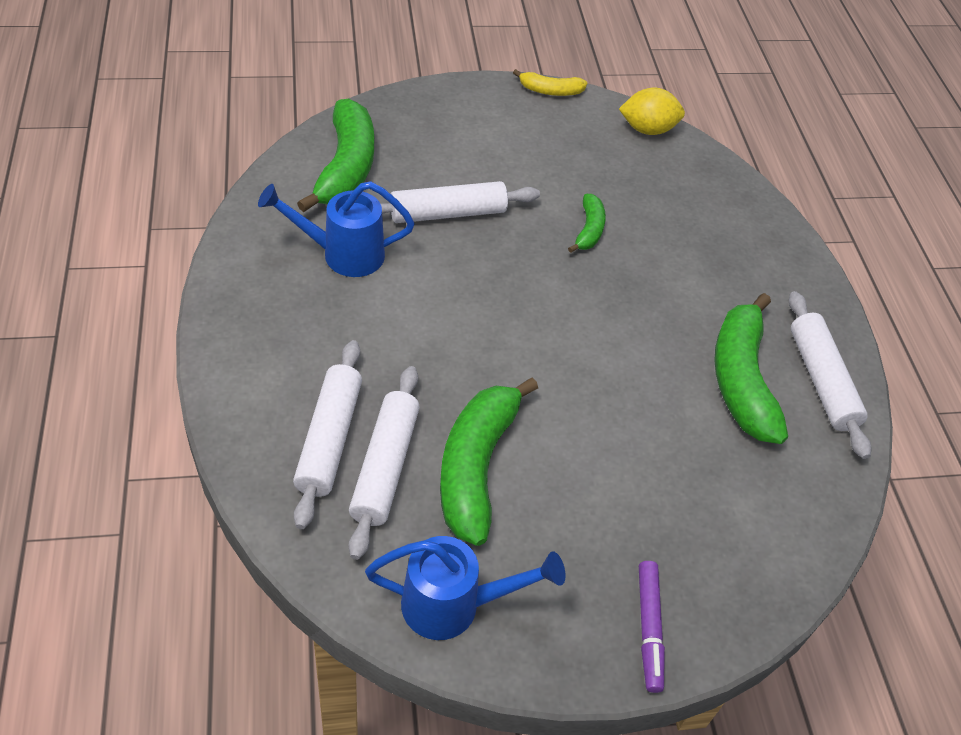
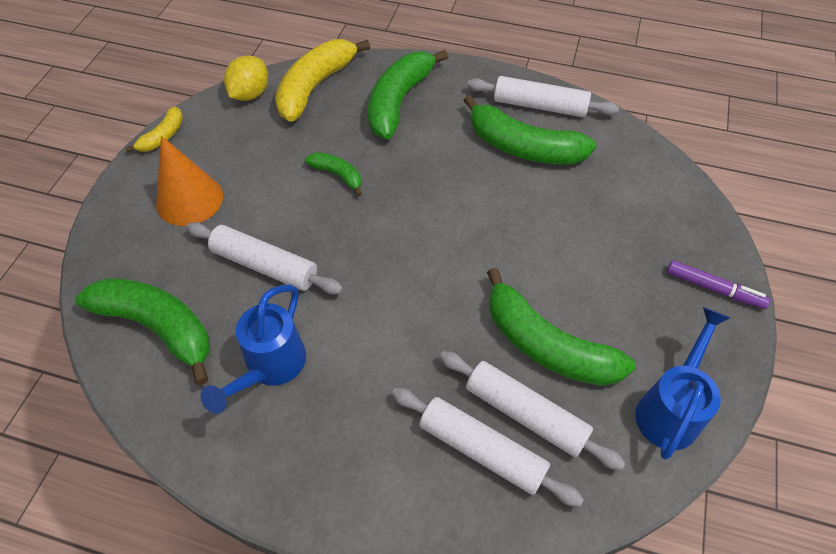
camera: 60 degrees left, 5 degrees up
(448, 213) = (265, 265): white rolling pin -> white rolling pin turned 75 degrees counterclockwise
(490, 136) = (189, 199): none -> orange cone
(695, 174) = (315, 87): none -> yellow banana
(726, 248) = (398, 102): none -> green banana

